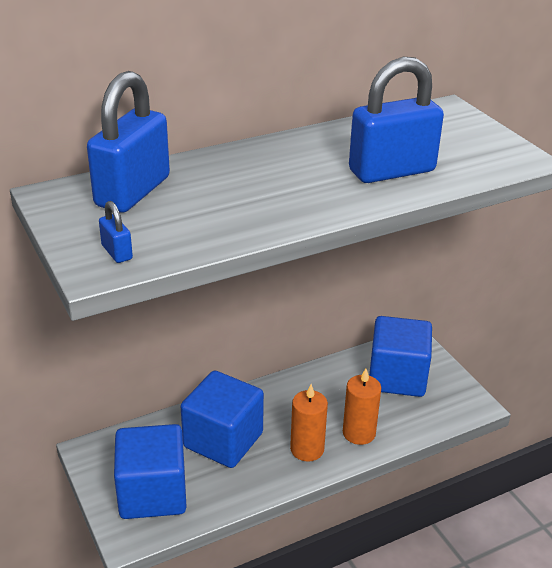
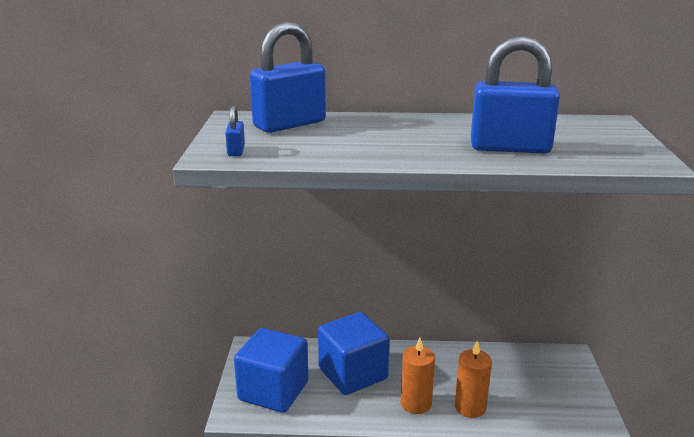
camera: 30 degrees right, 10 degrees down
(397, 377) = (536, 376): blue cube -> none

